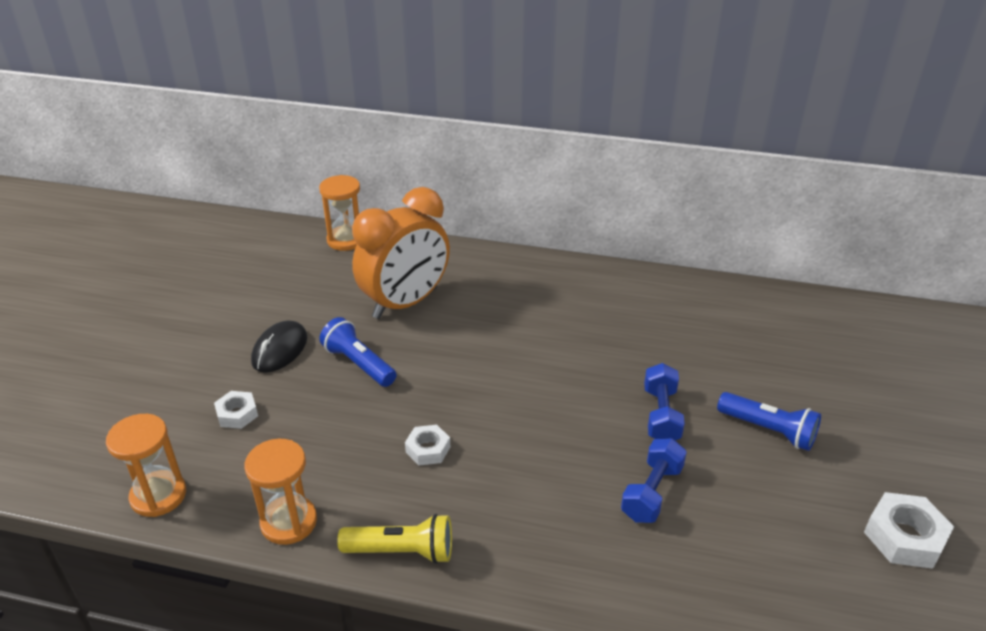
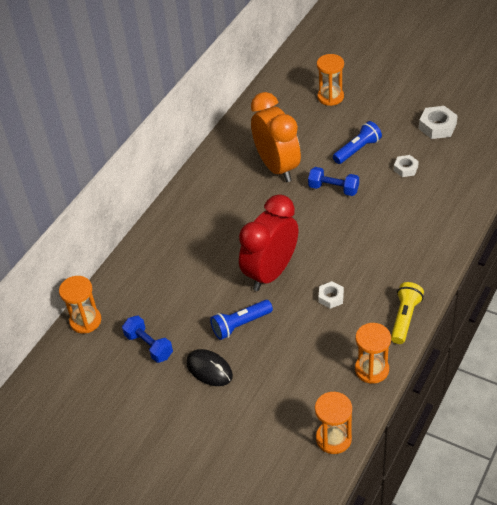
camera: 70 degrees left, 10 degrees up
(237, 414) = (269, 395): white nut -> white nut (405, 168)
(405, 303) = (183, 292): orange clock -> orange clock (277, 167)
(461, 376) = (271, 272): none -> red clock
(652, 492) = (388, 207): blue dumbbell -> blue dumbbell (149, 346)
(874, 377) = (330, 97): none -> orange hourglass

